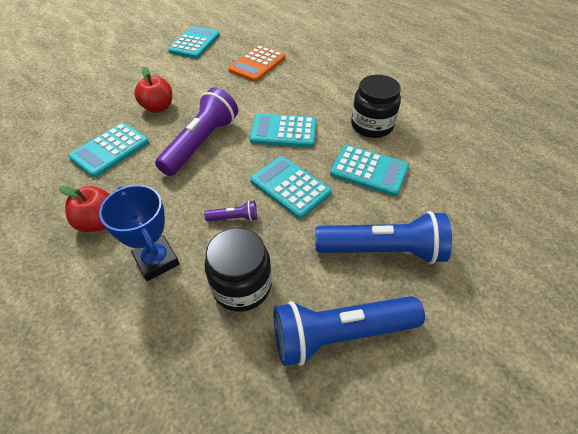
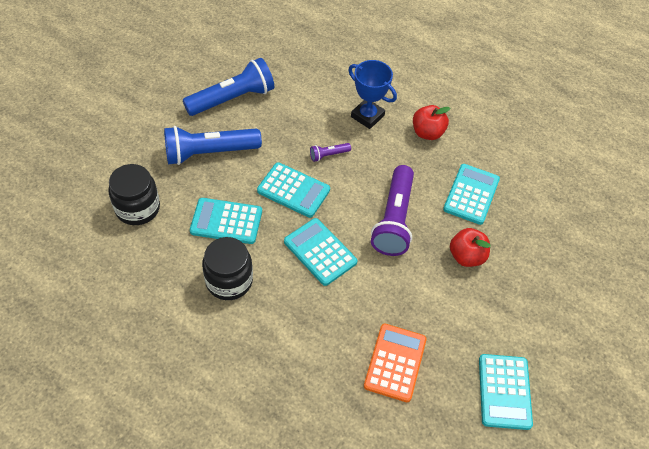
camera: 160 degrees right, 5 degrees up
(242, 286) = (302, 112): black jar -> black jar (137, 208)
(283, 131) = (320, 252): turquoise calculator -> turquoise calculator turned 120 degrees counterclockwise

